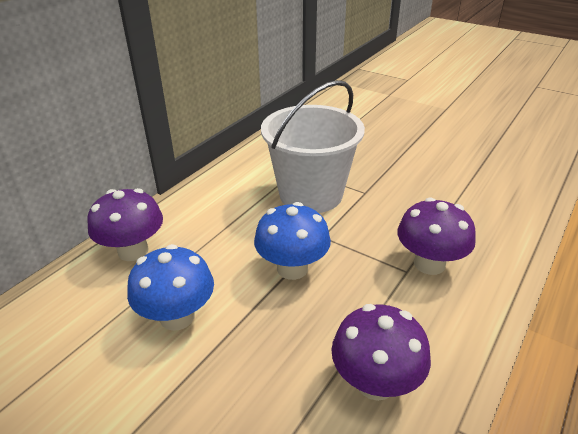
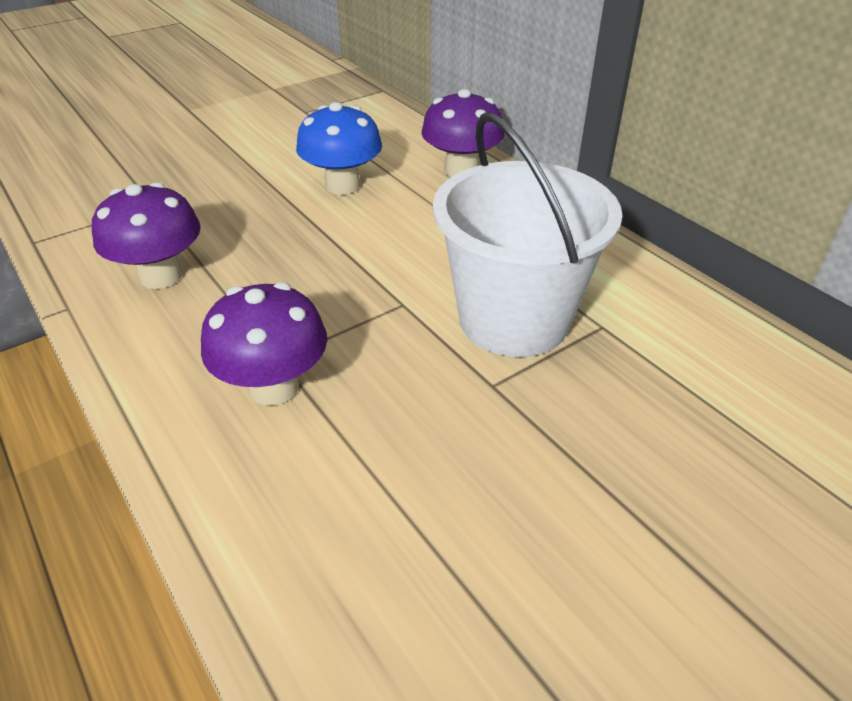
camera: 110 degrees right, 5 degrees up
(292, 268) = (357, 264): blue mushroom -> none

